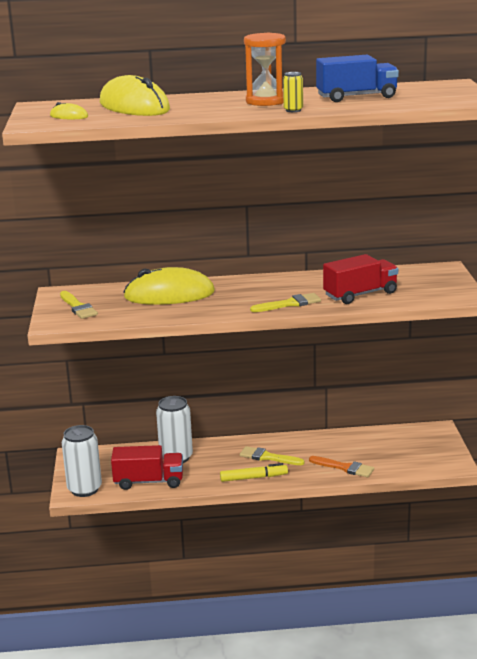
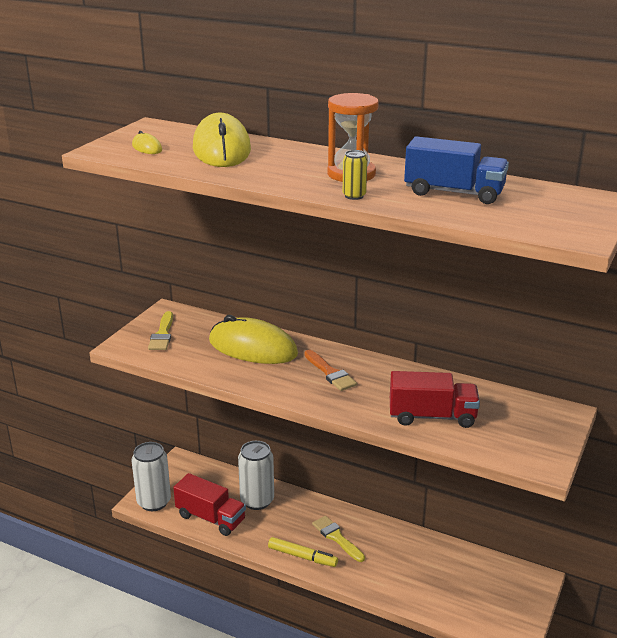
camera: 30 degrees right, 5 degrees up
(289, 304) = (347, 402): yellow brush -> none
(344, 468) = (398, 585): orange brush -> orange brush (330, 373)

